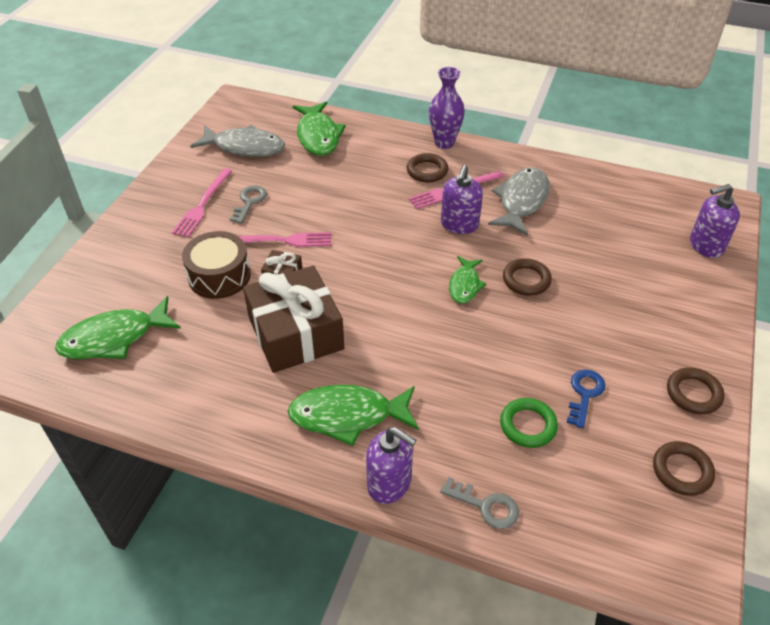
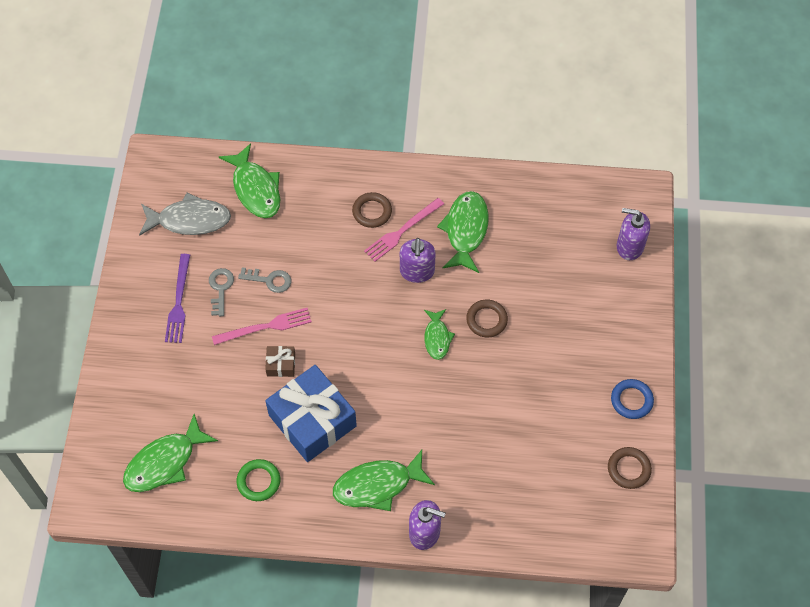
camera: 15 degrees left, 15 degrees up
(202, 205) = (179, 302): pink fork -> purple fork
(219, 276) = (226, 378): brown drum -> none
(296, 333) = (312, 420): brown gift -> blue gift
(444, 143) = (379, 171): purple vase -> none
(486, 506) = (497, 532): grey key -> grey key (270, 280)
(521, 201) = (465, 230): grey fish -> green fish
(528, 425) = (514, 459): green ring -> green ring (258, 481)
(584, 394) = (551, 421): blue key -> none
(693, 393) = (631, 400): brown ring -> blue ring
(705, 246) = (629, 246): purple soap dispenser -> purple soap dispenser turned 45 degrees clockwise

